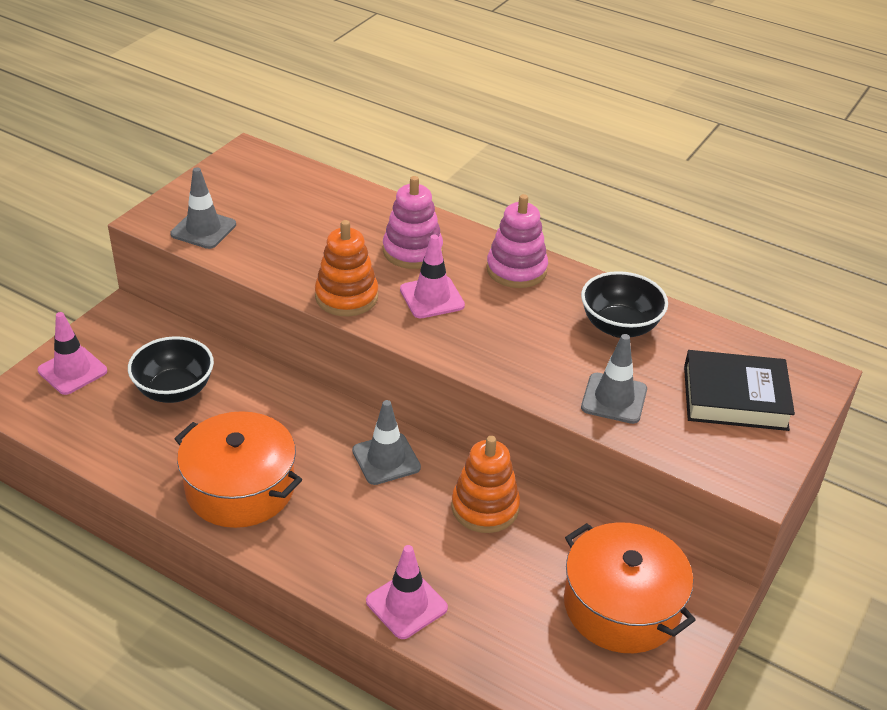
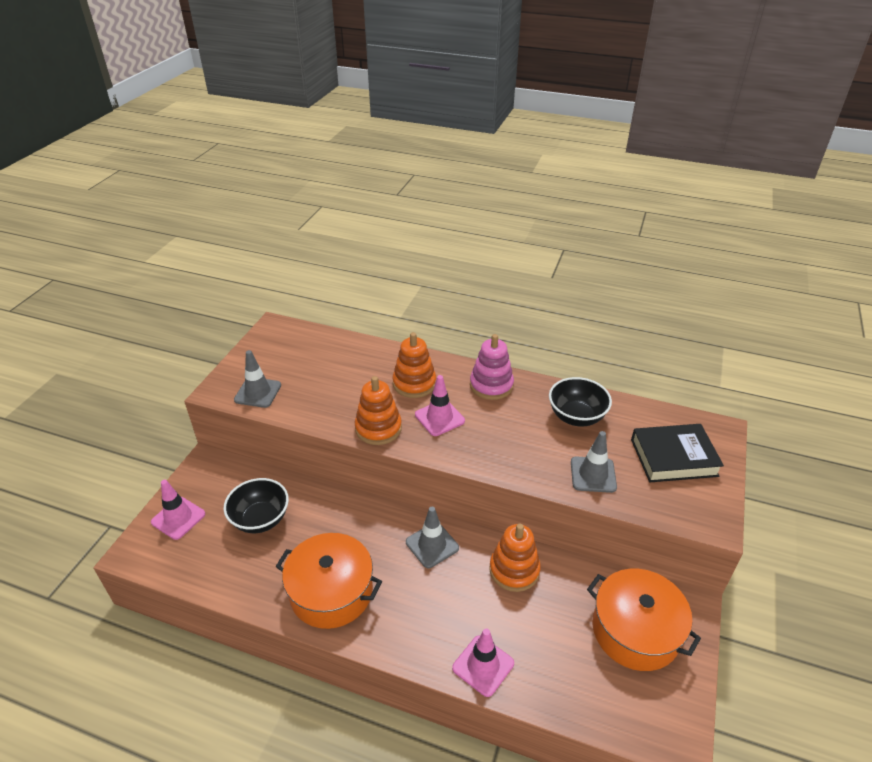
camera: 10 degrees left, 0 degrees up
(412, 251) = (414, 383): pink stacking toy -> orange stacking toy

